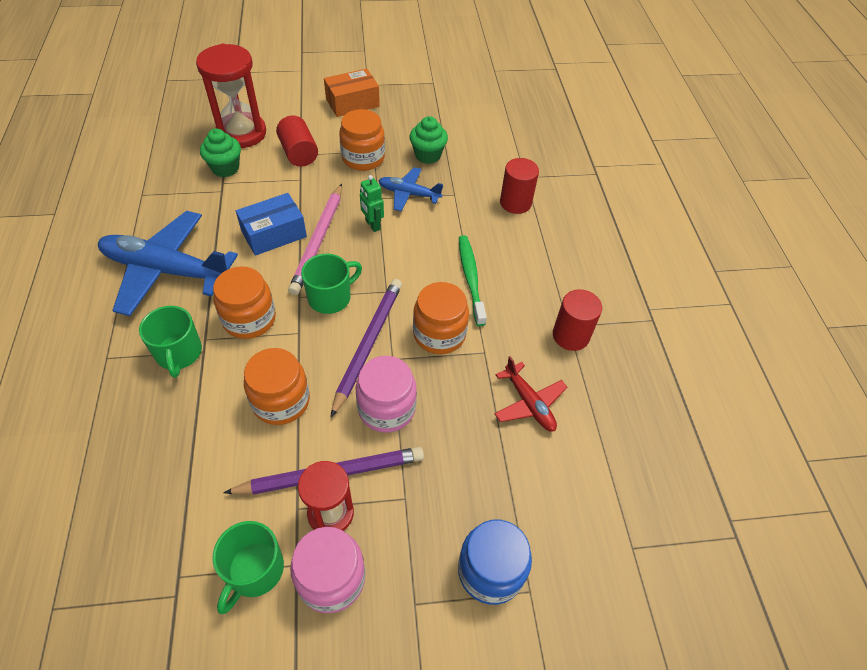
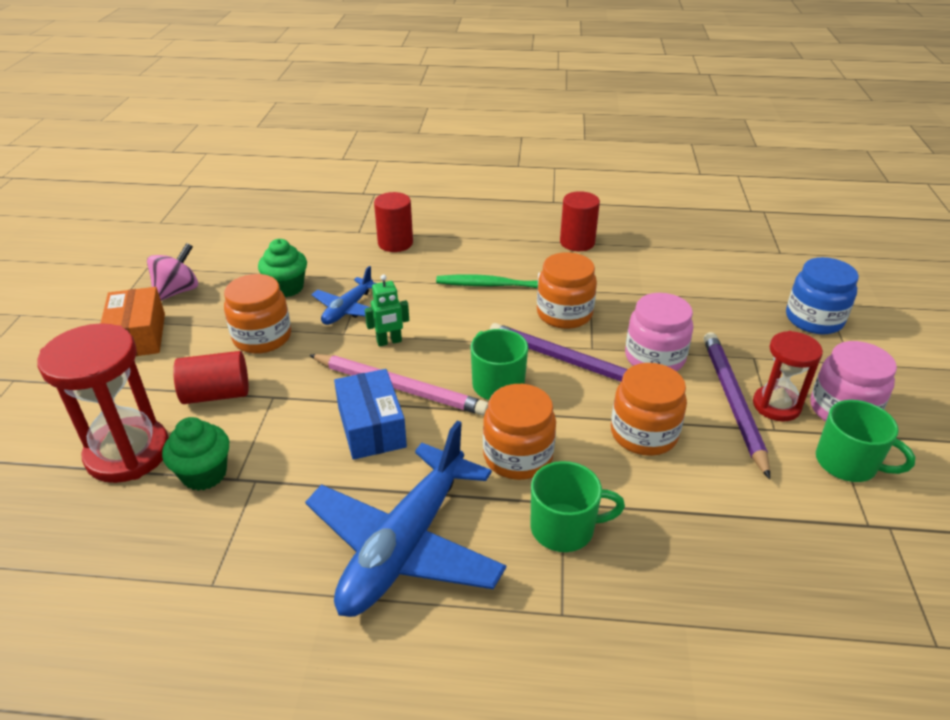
camera: 75 degrees left, 15 degrees down
(407, 104) = (177, 291): none -> pink spinning top
(529, 403) = (650, 275): red plane -> none

